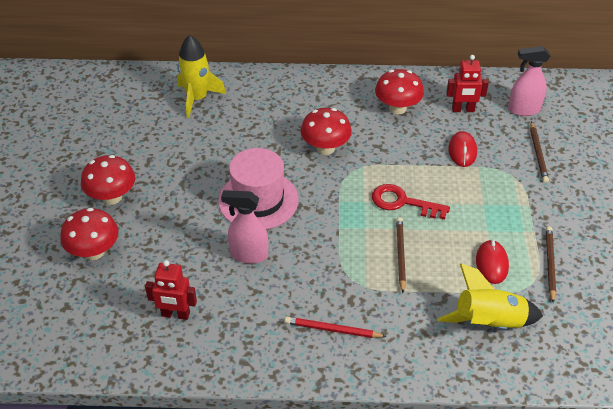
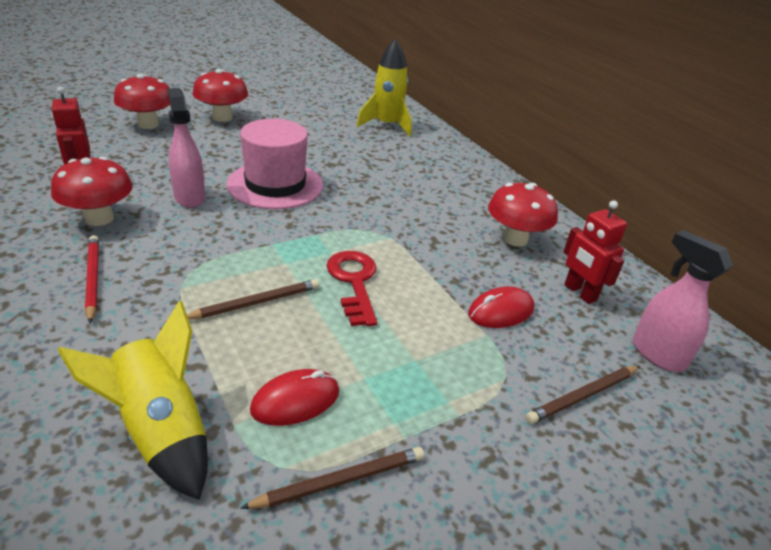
camera: 55 degrees right, 10 degrees down
(325, 148) = (393, 206): red mushroom -> red mushroom (99, 218)

